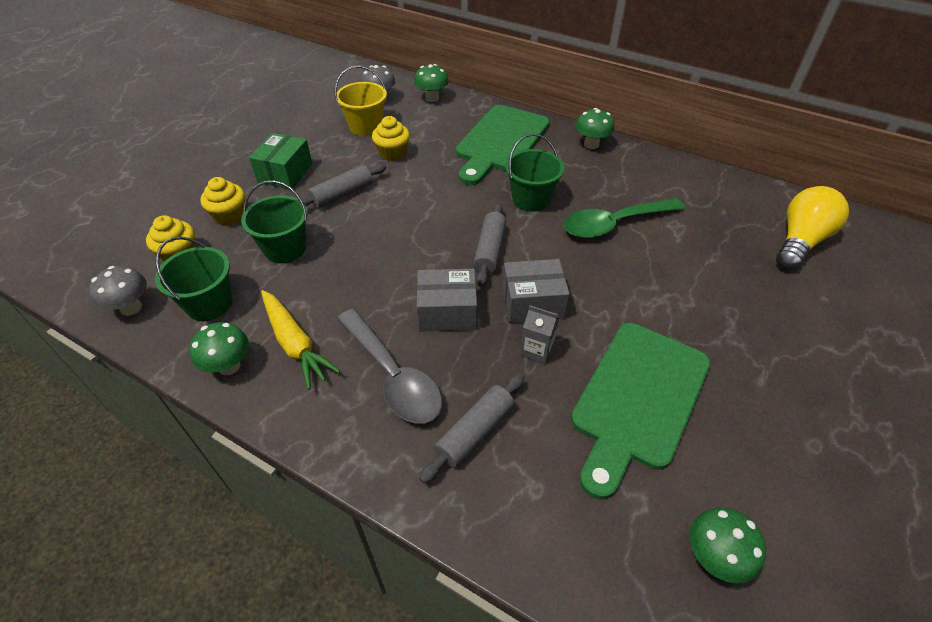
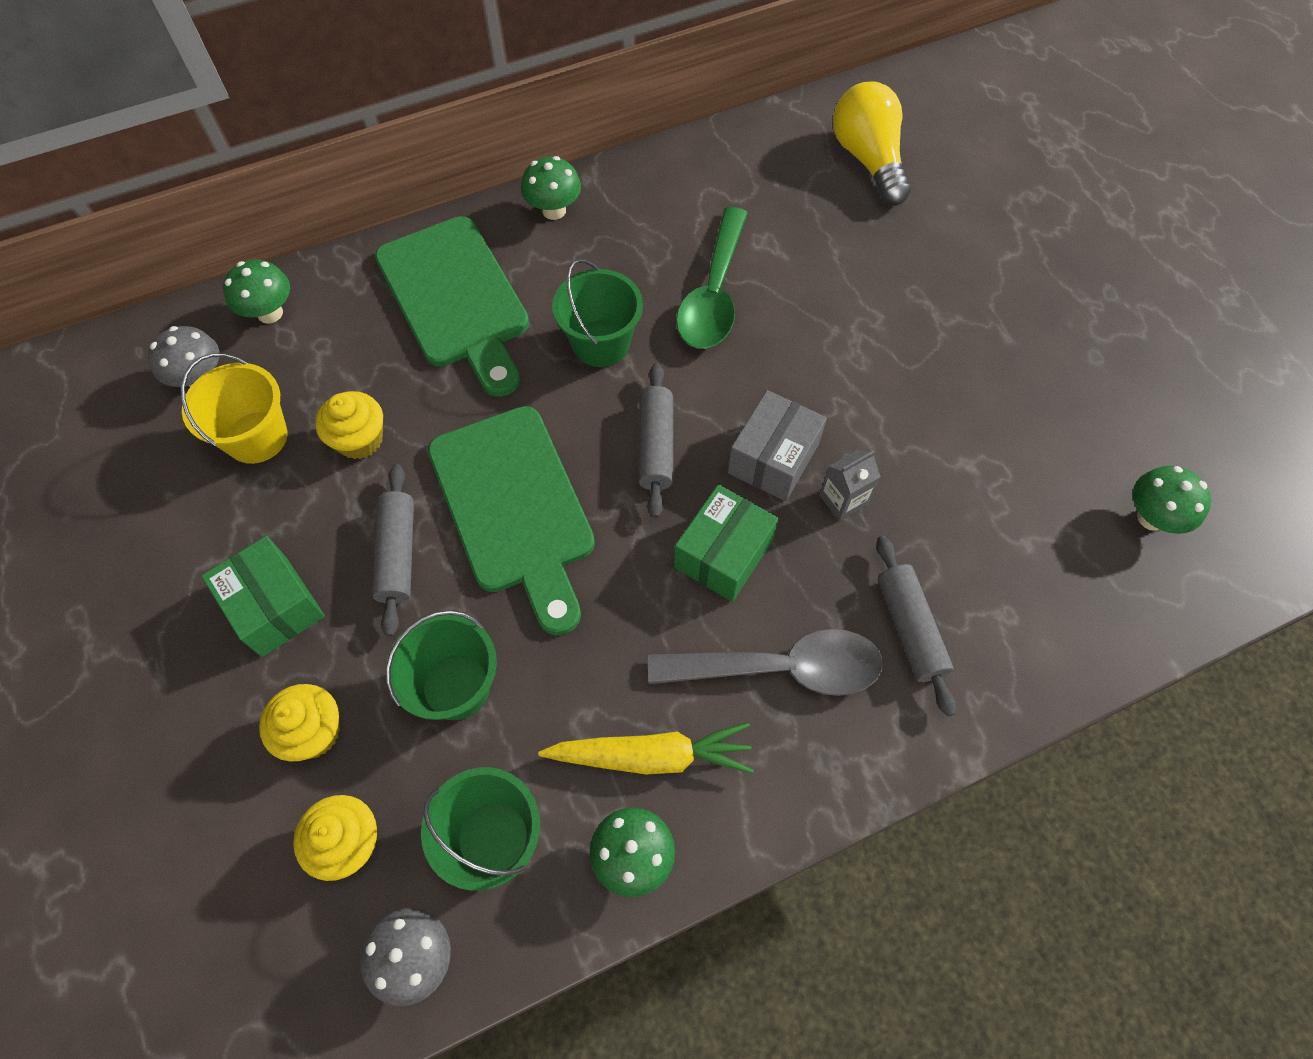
camera: 55 degrees left, 15 degrees up
(447, 312) = (723, 554): grey box -> green box
(489, 250) = (655, 446): grey rolling pin -> grey rolling pin turned 45 degrees clockwise
(638, 399) = (963, 453): green cutting board -> green cutting board (514, 507)

